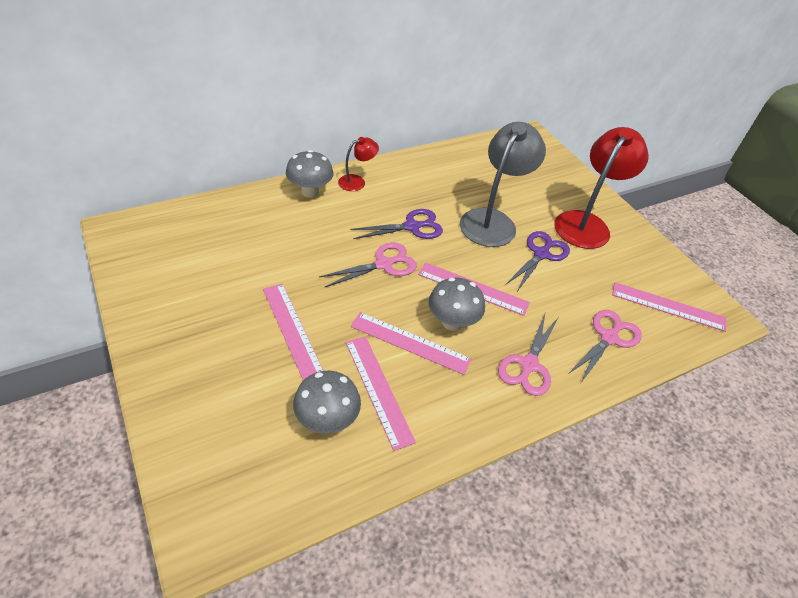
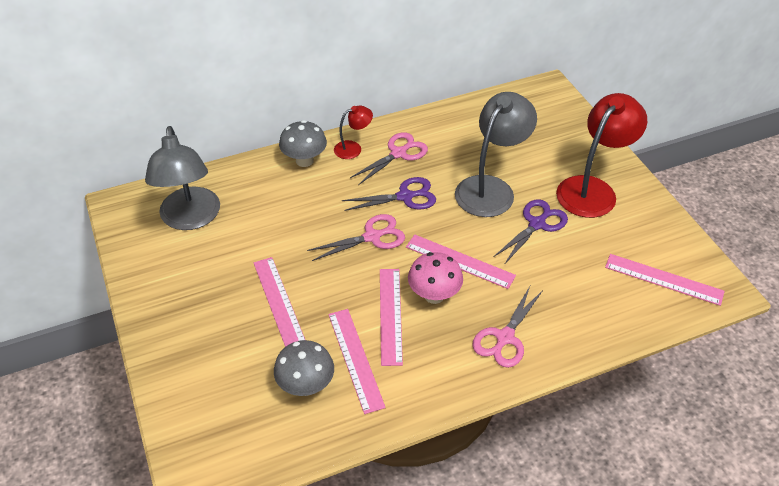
camera: 10 degrees right, 0 degrees up
(194, 244) = (190, 219): none -> grey lamp
(410, 343) = (390, 315): pink ruler -> pink ruler turned 60 degrees clockwise
(452, 322) = (434, 295): grey mushroom -> pink mushroom
(608, 338) = (592, 311): pink scissors -> pink scissors (398, 153)

